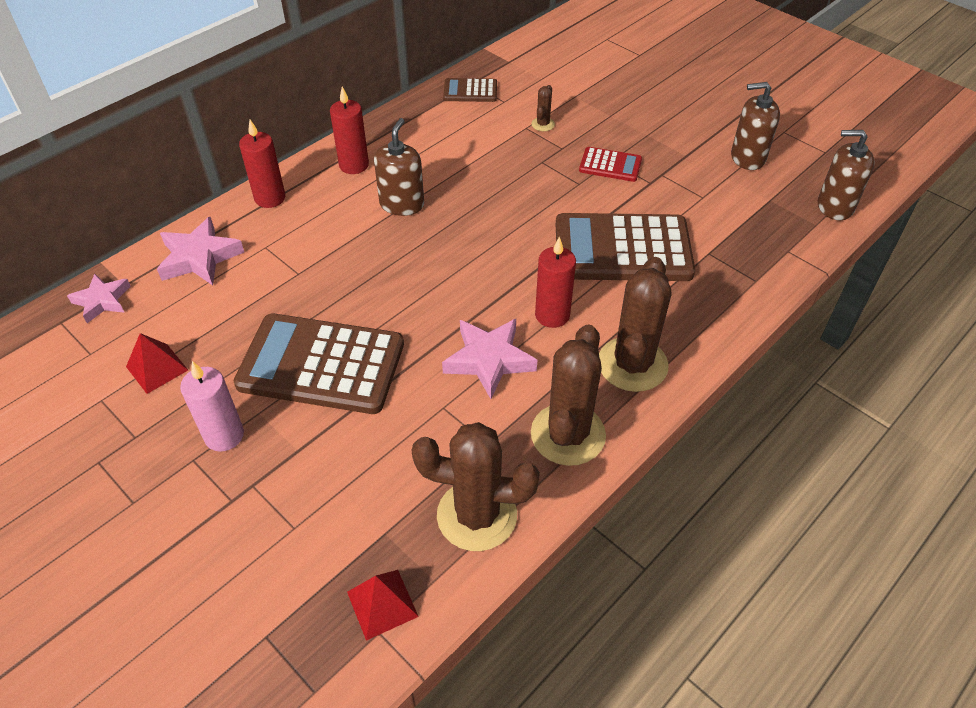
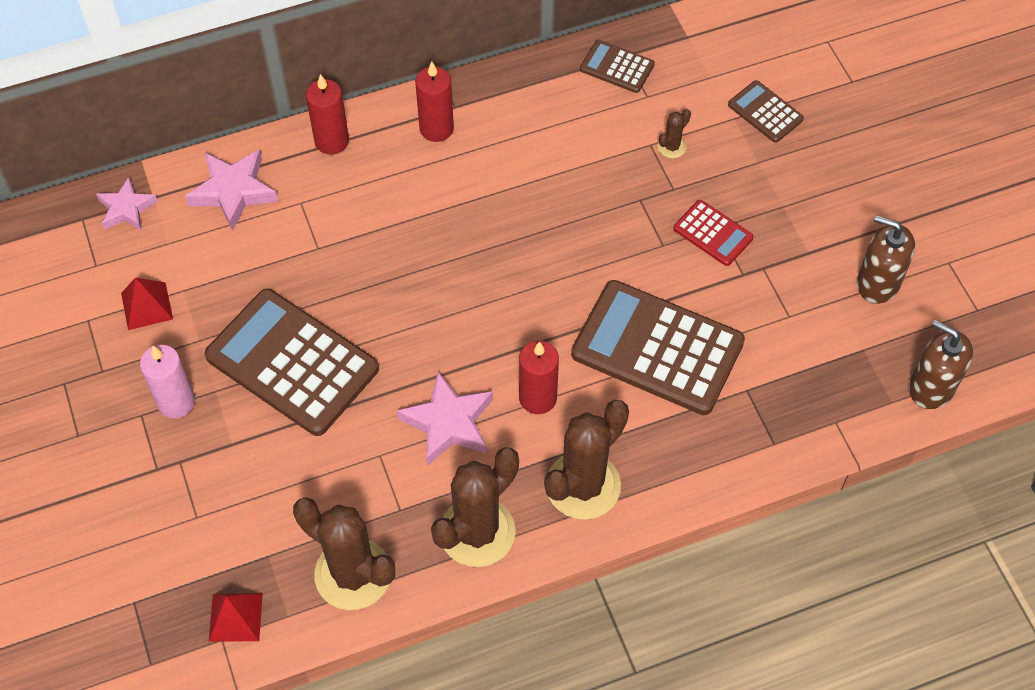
camera: 25 degrees right, 10 degrees up
(402, 204) = (460, 200): brown soap dispenser -> none
(594, 86) = (765, 112): none -> brown calculator

